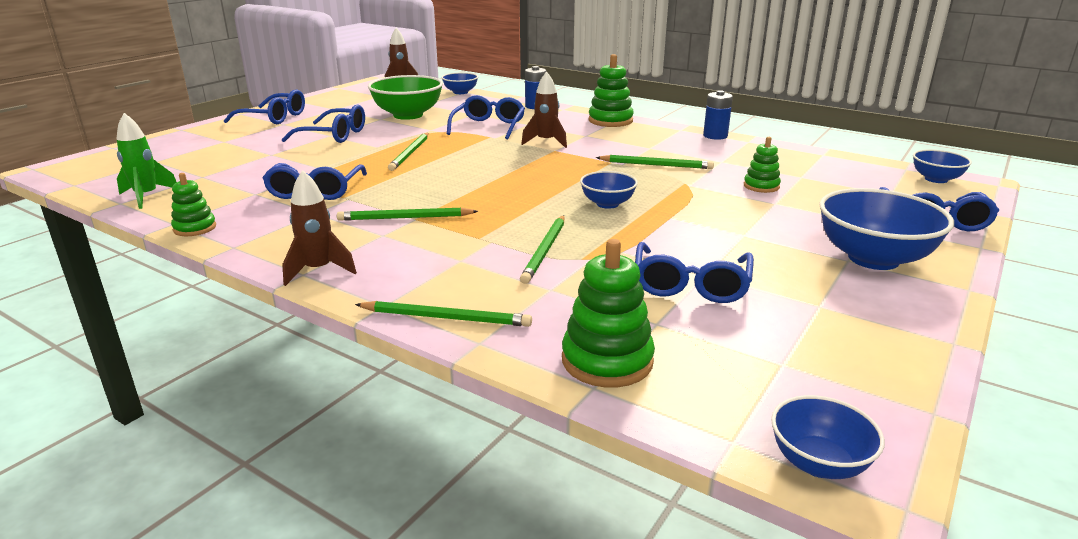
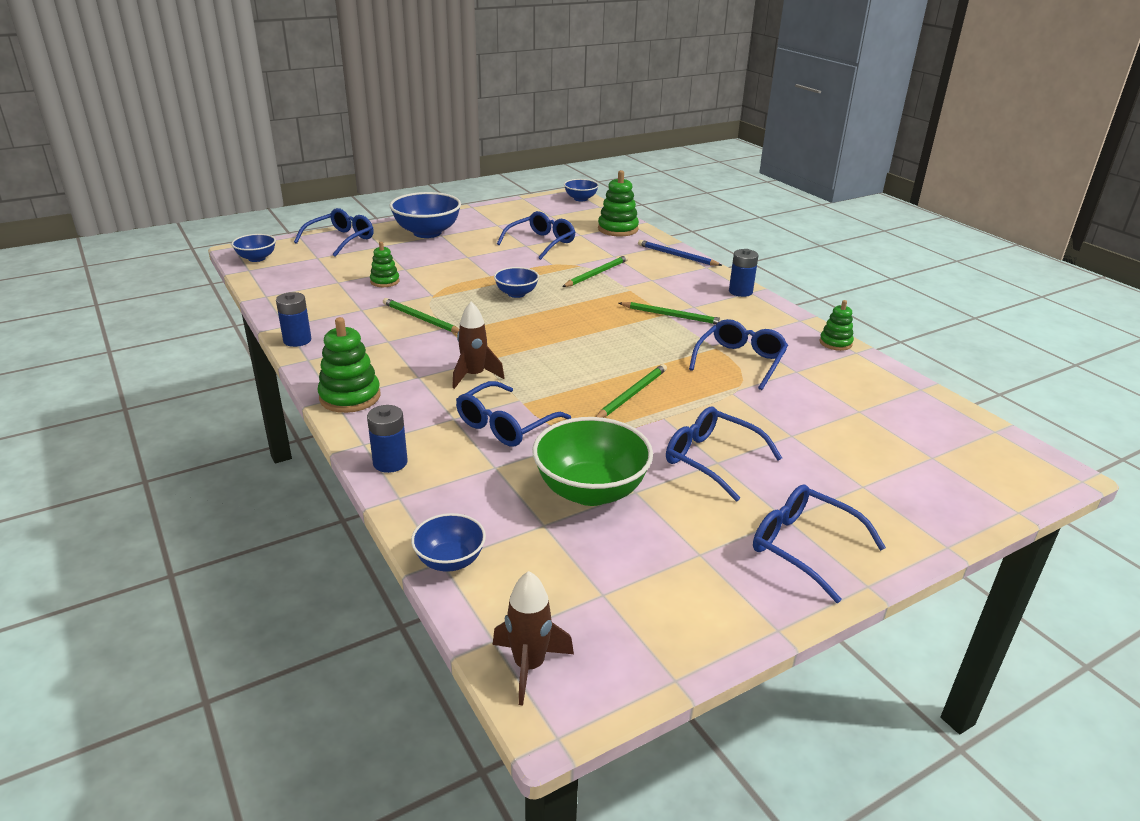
camera: 155 degrees left, 5 degrees up
(146, 196) = (900, 391): green rocket -> none
(318, 270) = (740, 292): brown rocket -> blue battery
(446, 318) = (676, 256): green pencil -> blue pencil

